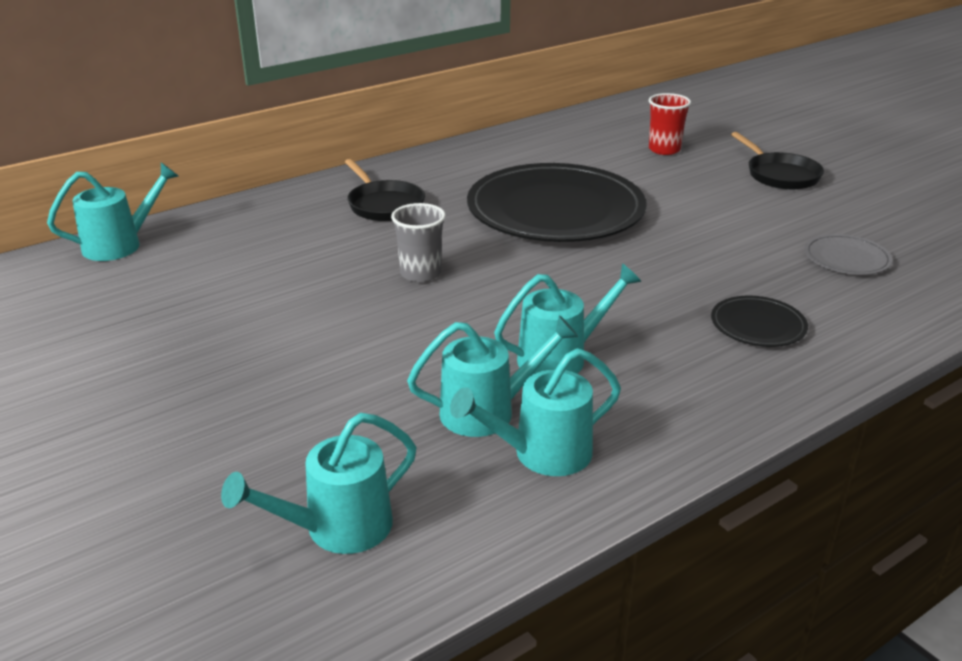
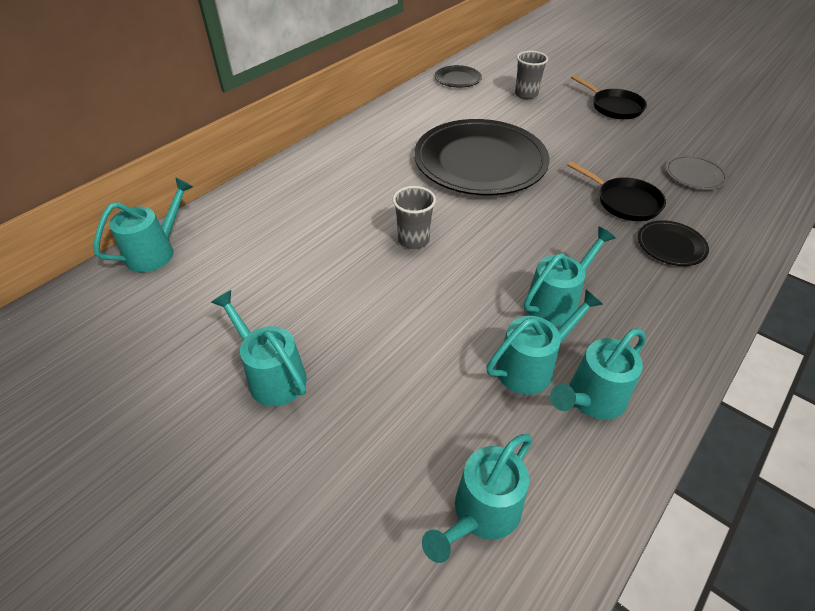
camera: 15 degrees left, 15 degrees up
(179, 369) = (271, 375): none -> turquoise watering can
(384, 205) = (351, 176): black pan -> black pan (624, 202)
(582, 125) = (457, 79): none -> black plate
(664, 149) = (526, 94): red cup -> grey cup

